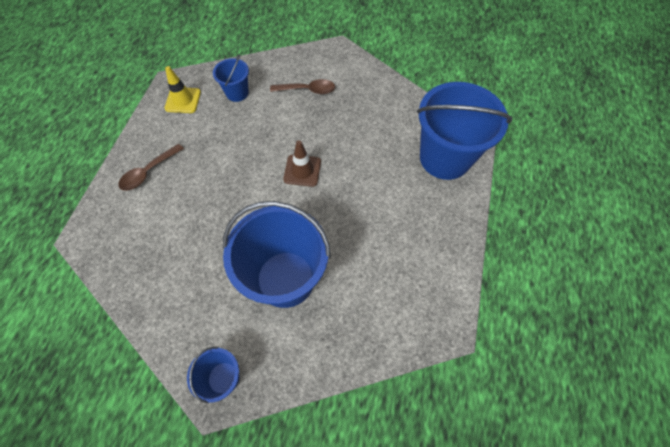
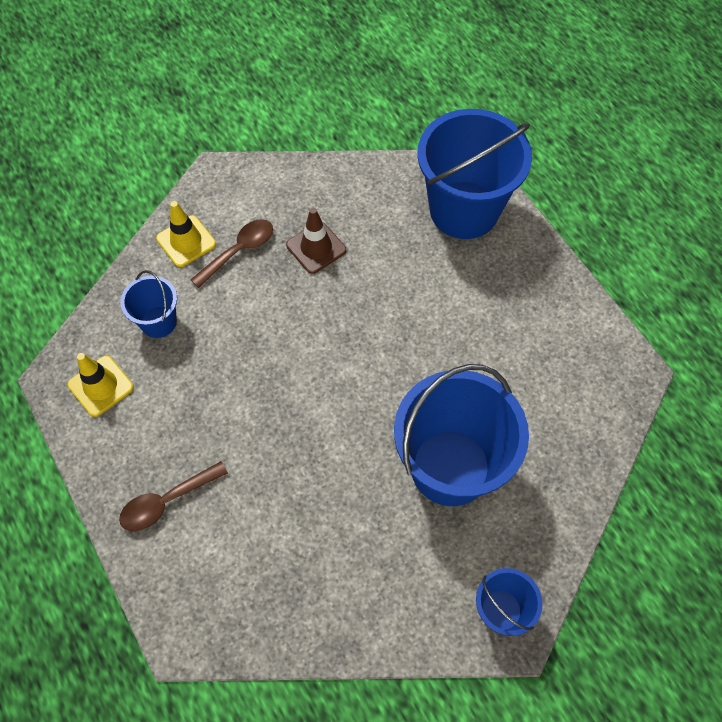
camera: 45 degrees left, 0 degrees up
(148, 172) = (167, 501): brown spoon -> brown spoon turned 60 degrees clockwise
(289, 68) = (186, 241): none -> yellow traffic cone
(302, 170) = (339, 345): brown traffic cone -> brown traffic cone (316, 248)

